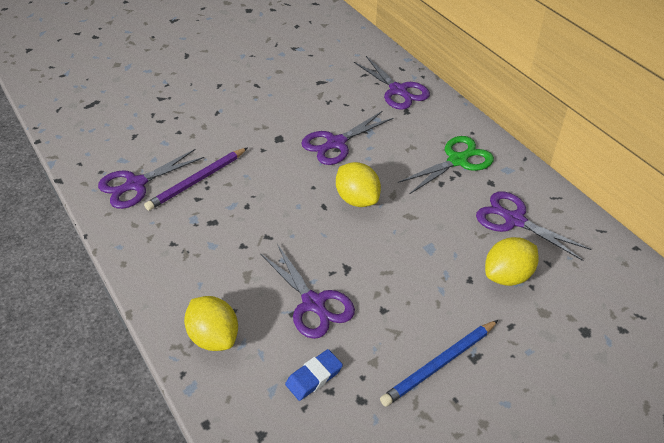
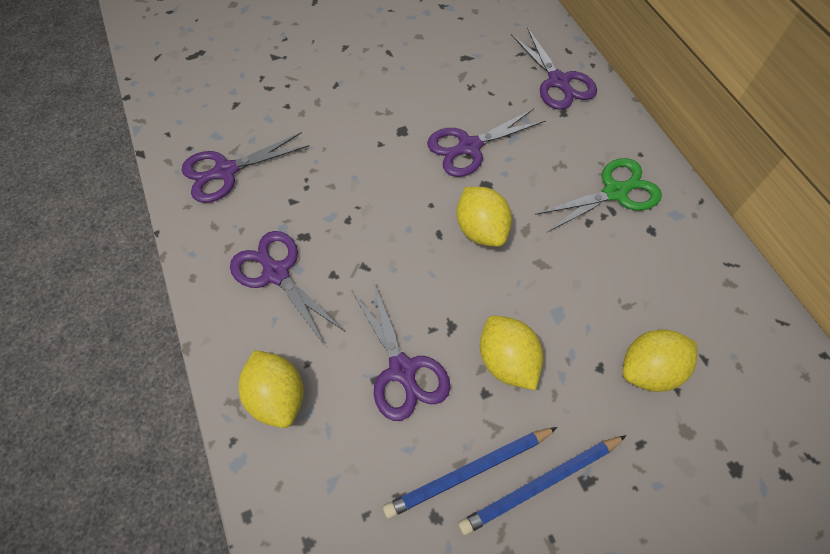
camera: 10 degrees right, 15 degrees up
(197, 181) = (296, 177): purple pencil -> none
(314, 377) = (385, 474): blue eraser -> none
(381, 365) = (469, 472): none -> blue pencil
(396, 286) = (507, 361): none -> yellow lemon
(514, 220) = (671, 289): purple scissors -> purple scissors (276, 273)

